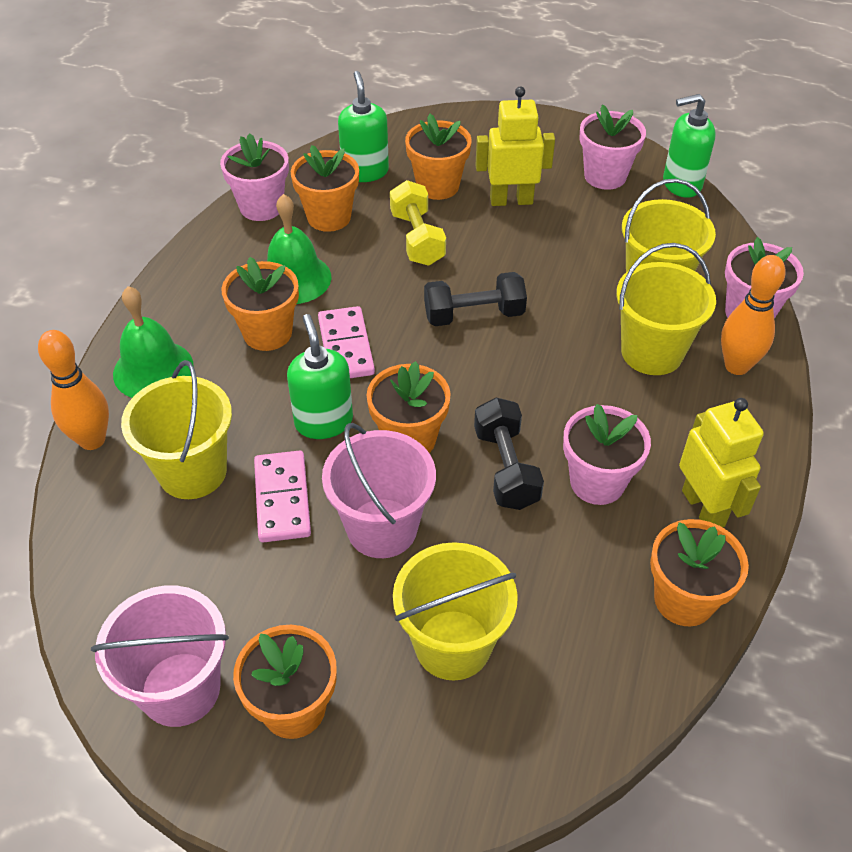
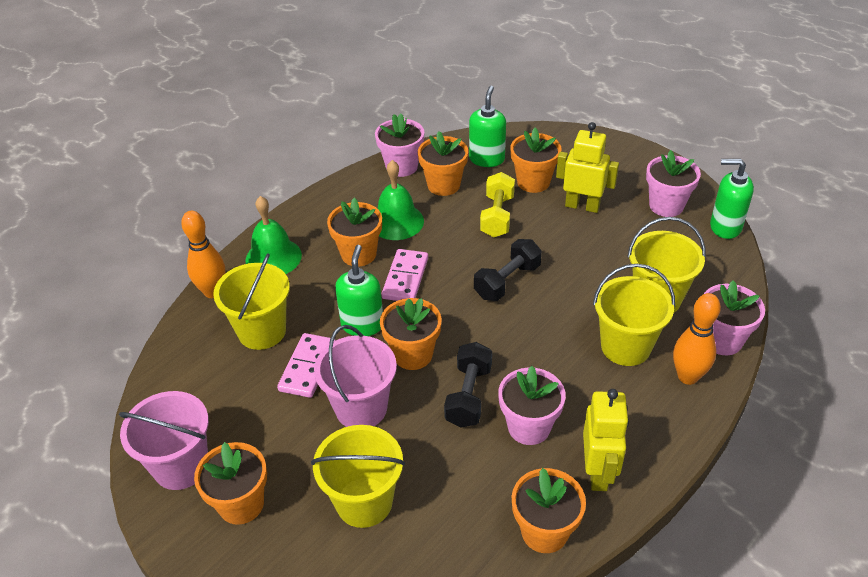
camera: 25 degrees right, 5 degrees down
(474, 315) = (507, 281): black dumbbell -> black dumbbell turned 60 degrees counterclockwise

